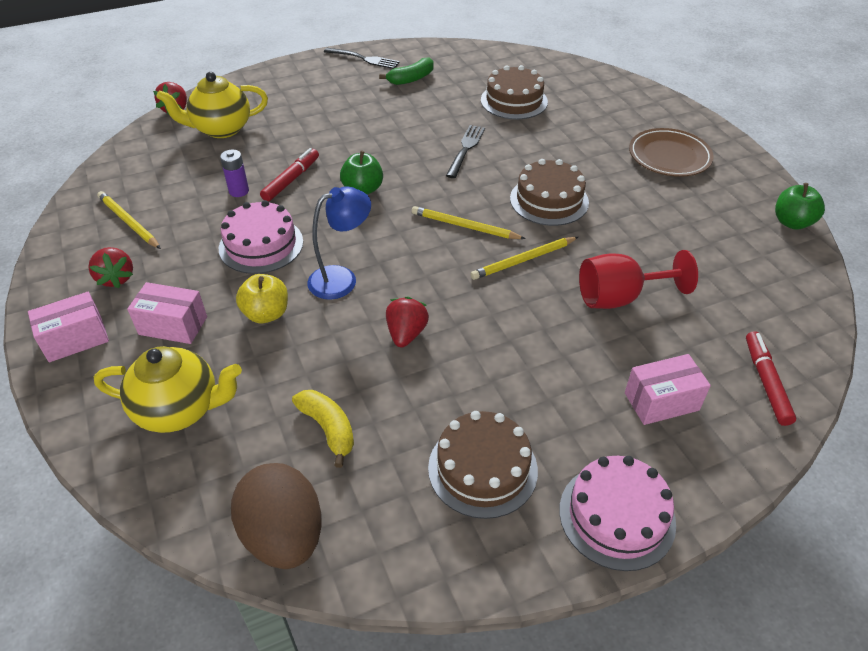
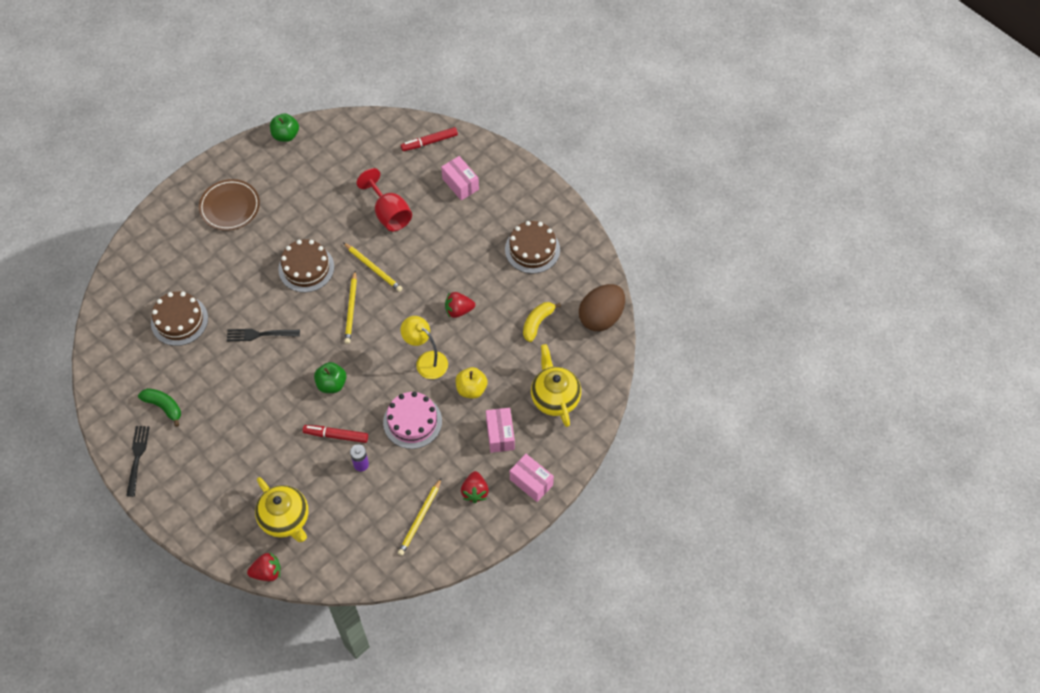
camera: 110 degrees left, 15 degrees up
(116, 278) = (475, 491): red strawberry -> red strawberry turned 135 degrees clockwise
(342, 278) = (426, 361): blue lamp -> yellow lamp
(617, 516) = (535, 192): pink cake -> none

